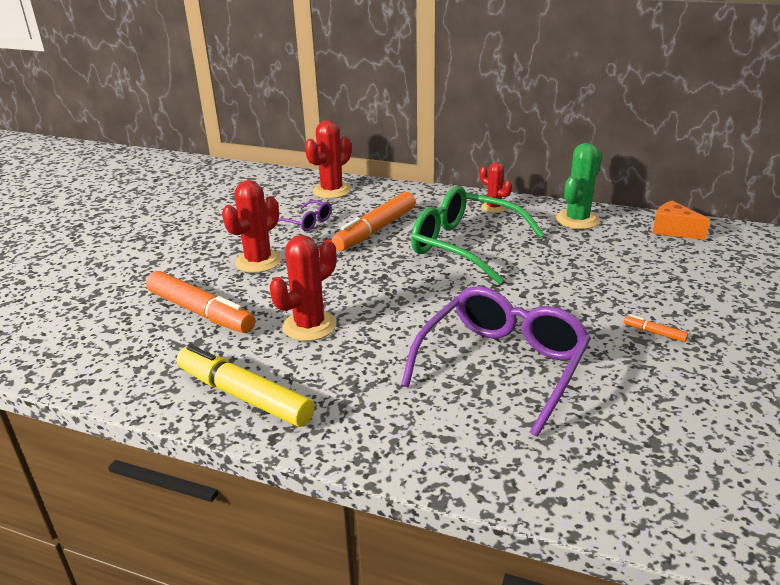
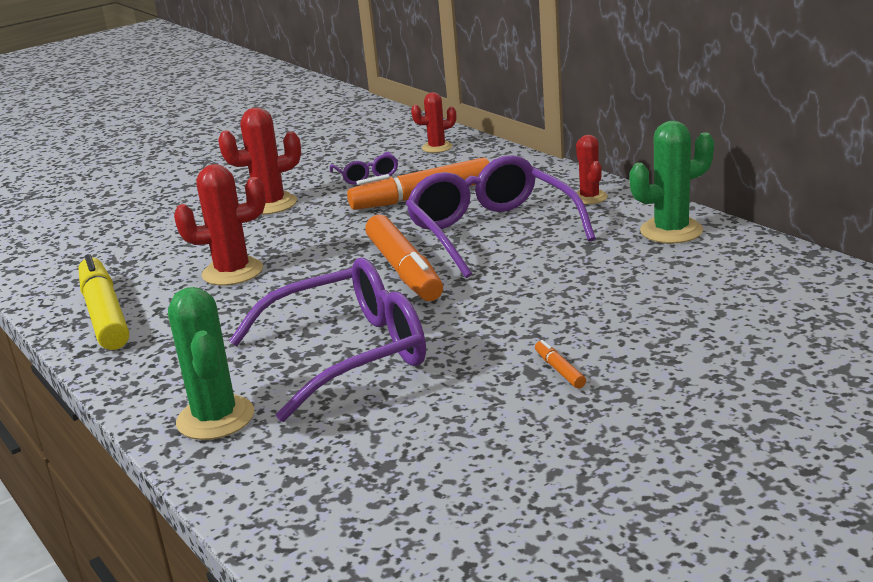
camera: 35 degrees right, 5 degrees down
(201, 312) = (164, 238): orange marker -> orange marker (404, 270)
(332, 191) = (437, 147): red cactus -> red cactus, size x0.62
(466, 246) = (492, 232): green glasses -> purple glasses
(479, 453) = (215, 418): none -> green cactus
(673, 230) = (782, 269): orange cheese -> none

